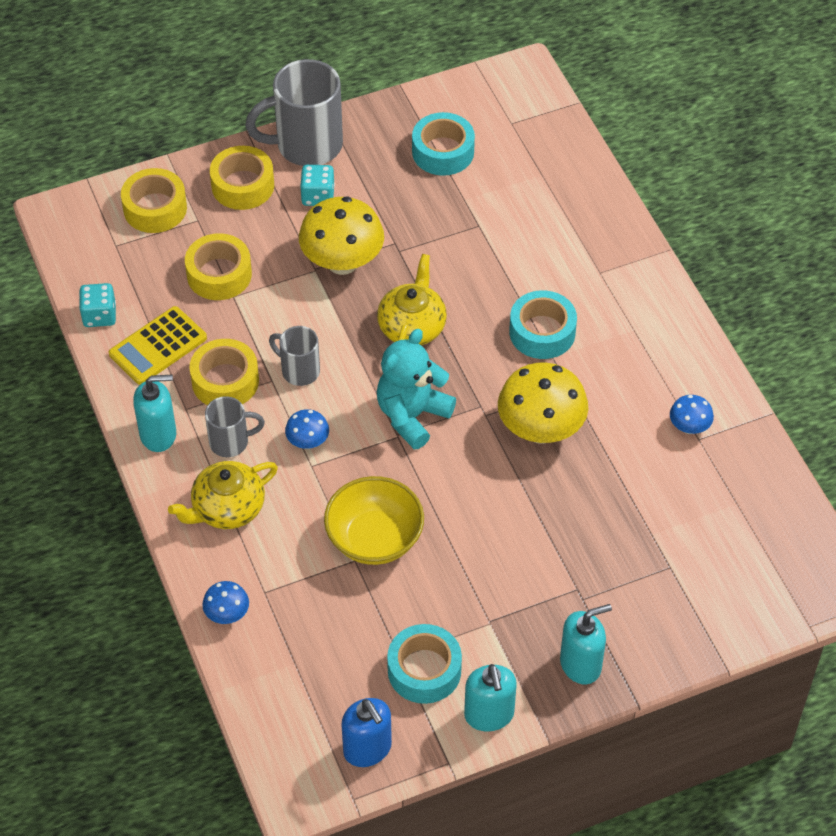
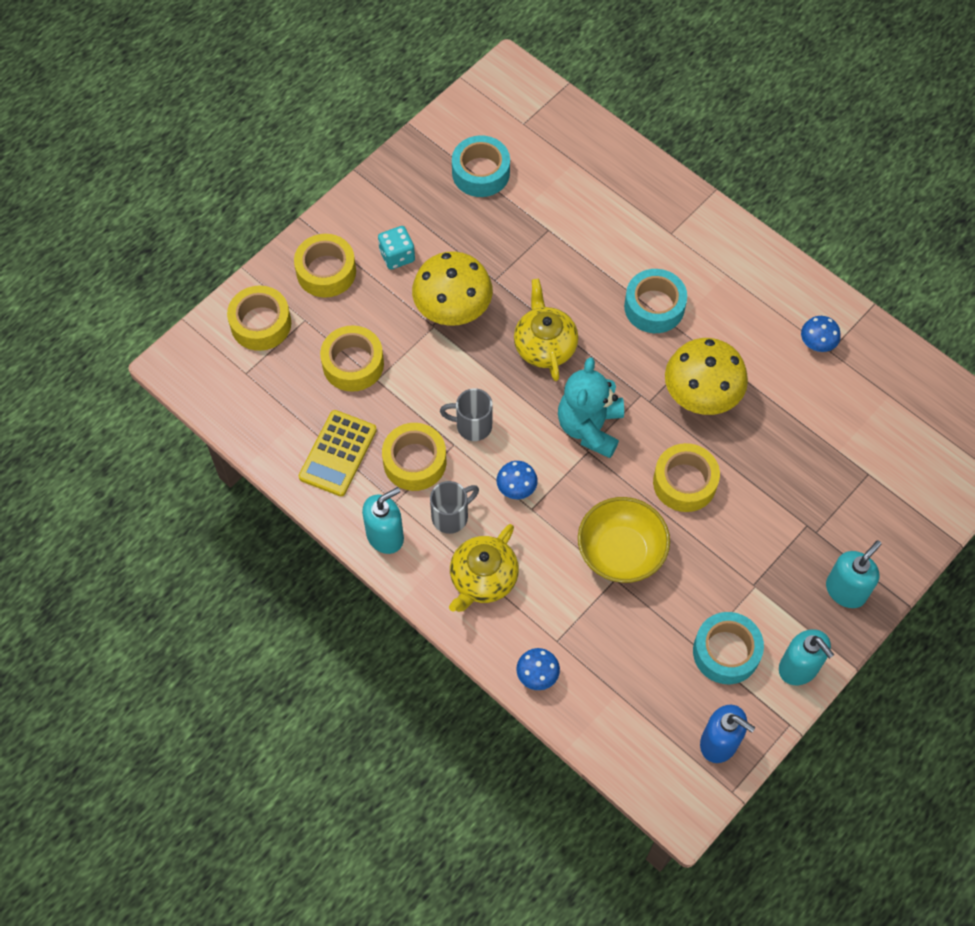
camera: 25 degrees left, 10 degrees up
(99, 315) = (269, 446): turquoise dice -> none
(306, 145) = (360, 212): grey mug -> none
(476, 501) = (684, 482): none -> yellow tape

